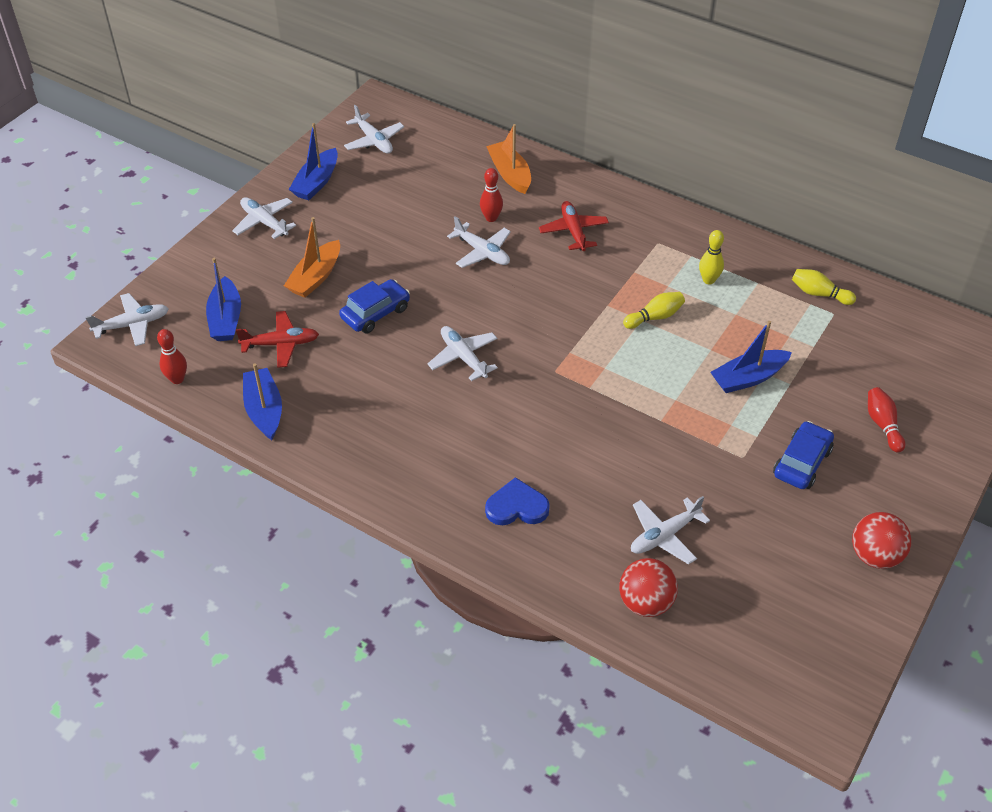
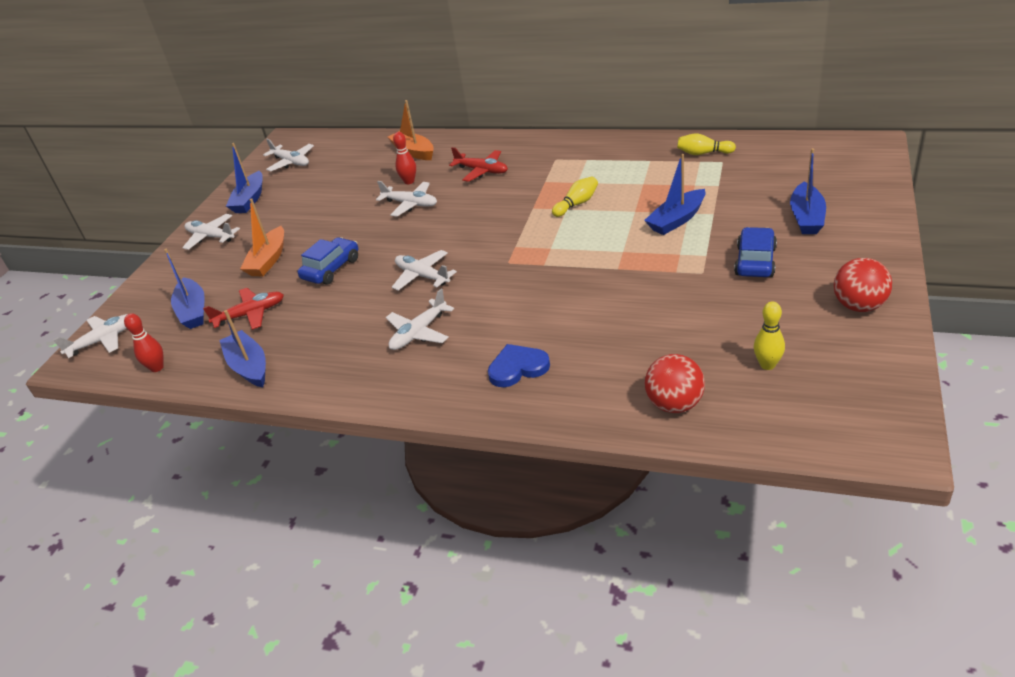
camera: 10 degrees left, 10 degrees down
(573, 231) = (482, 171): red plane -> red plane turned 150 degrees clockwise
(664, 536) = (664, 348): white plane -> white plane (419, 333)
(708, 280) = (609, 169): yellow bowling pin -> yellow bowling pin (767, 365)
(882, 425) = (806, 217): red bowling pin -> blue boat

